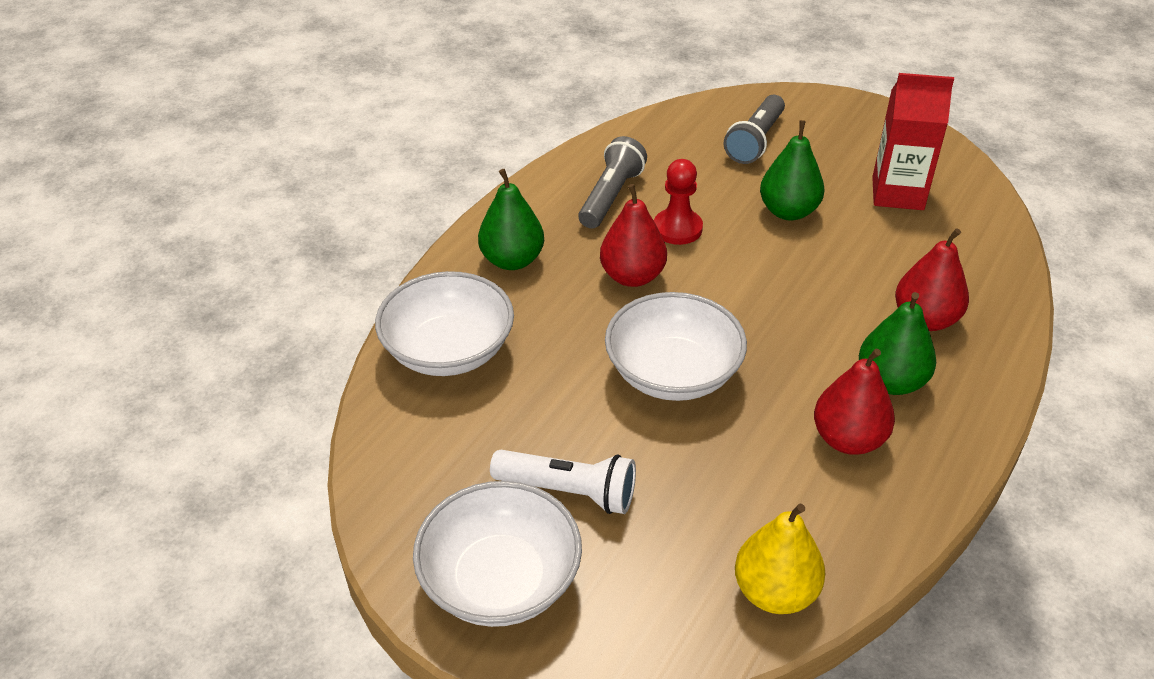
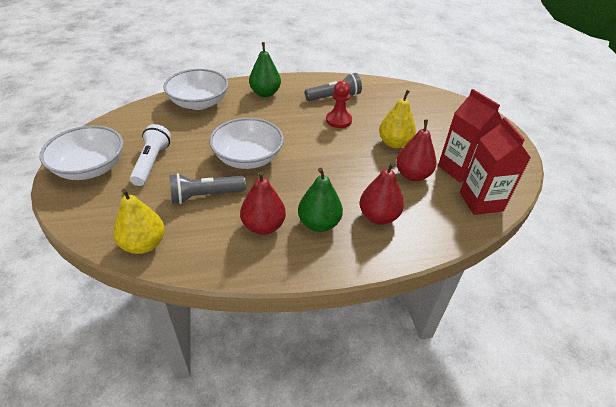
camera: 45 degrees right, 0 degrees up
(568, 491) = (151, 163): white flashlight -> white flashlight turned 150 degrees counterclockwise
(632, 276) = (293, 123): red pear -> red pear (412, 175)
(755, 141) = (428, 114): grey flashlight -> grey flashlight (206, 196)
(788, 211) = (394, 143): green pear -> yellow pear
(974, 218) = (481, 202): none -> red carton

